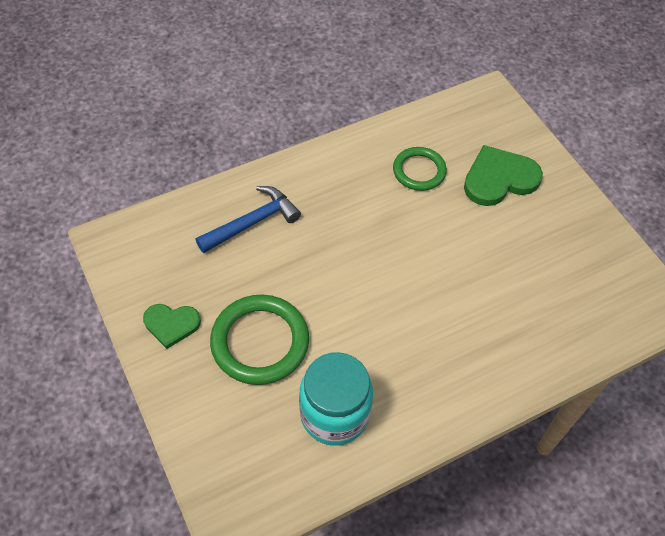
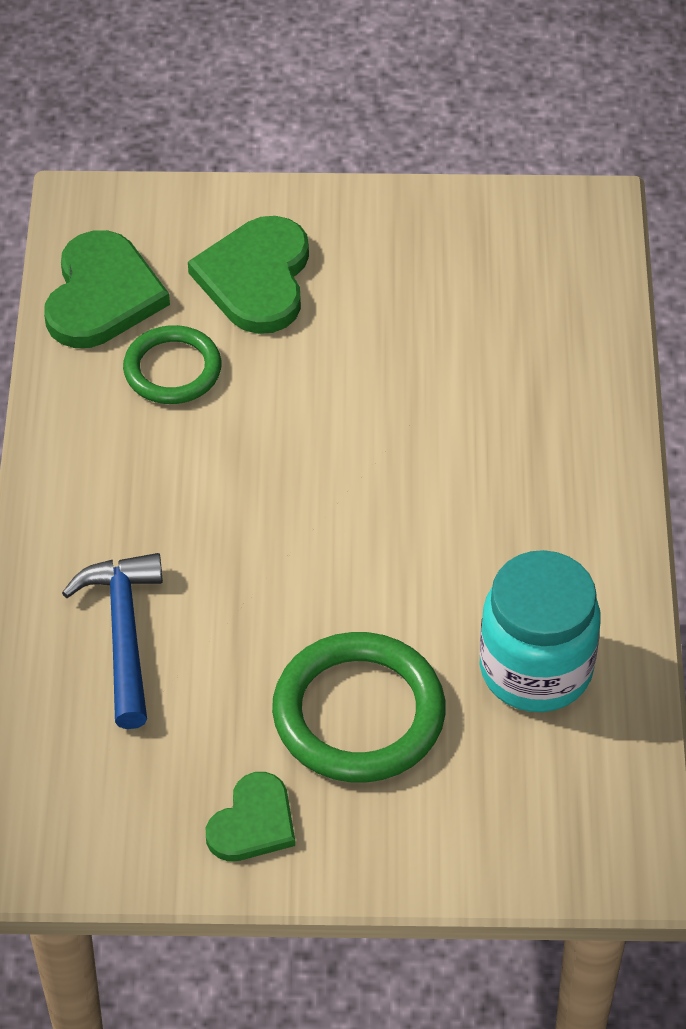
camera: 60 degrees left, 5 degrees down
(443, 125) = (102, 295): none -> green heart

